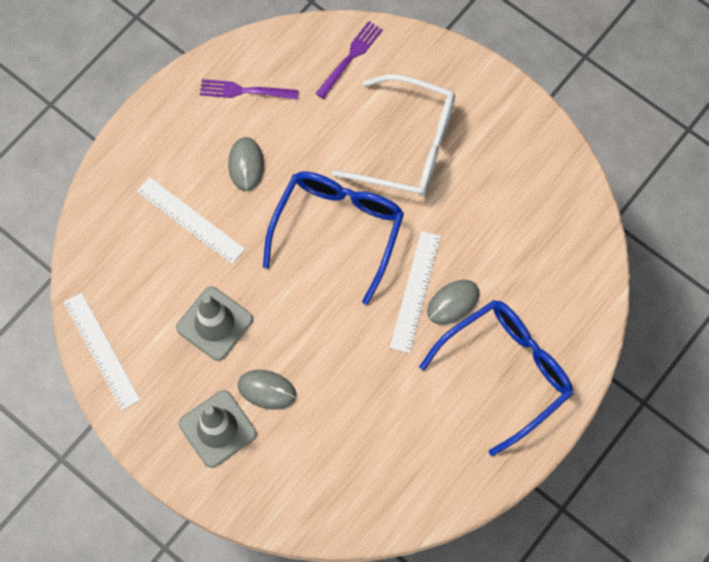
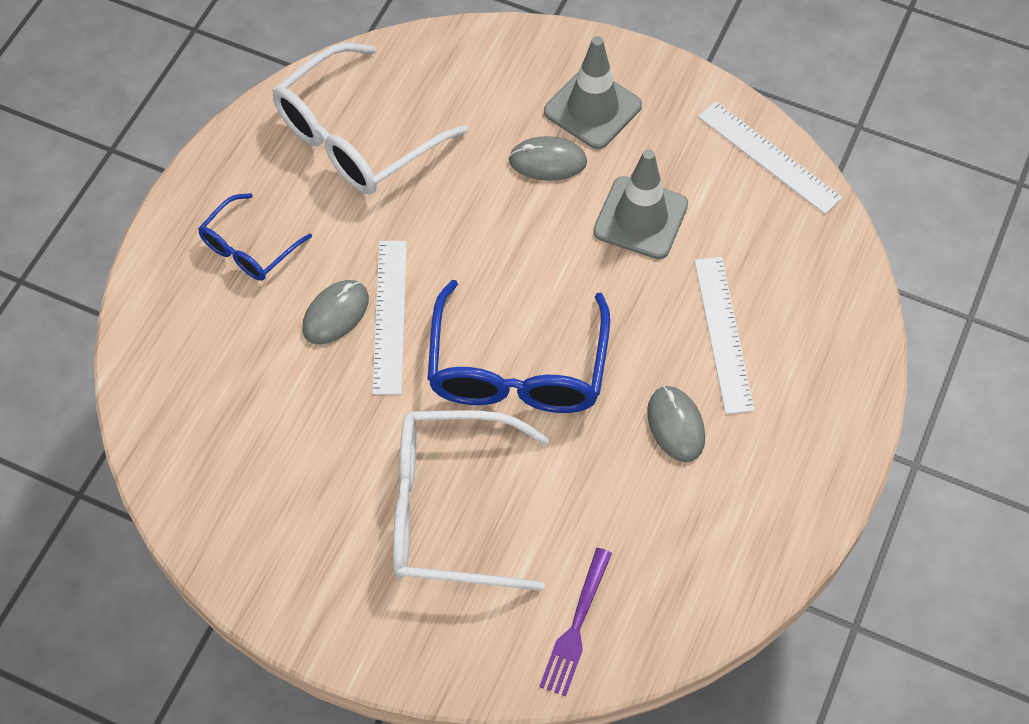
camera: 165 degrees right, 10 degrees down
(190, 220) = (723, 334): white ruler -> white ruler turned 60 degrees clockwise
(244, 91) = (719, 532): purple fork -> none
(406, 450) = (357, 137): none -> white glasses
(505, 372) = (249, 248): blue glasses -> blue glasses, size x0.55

